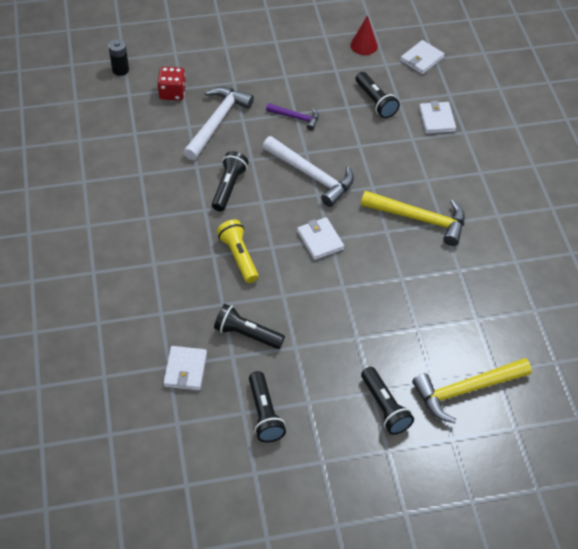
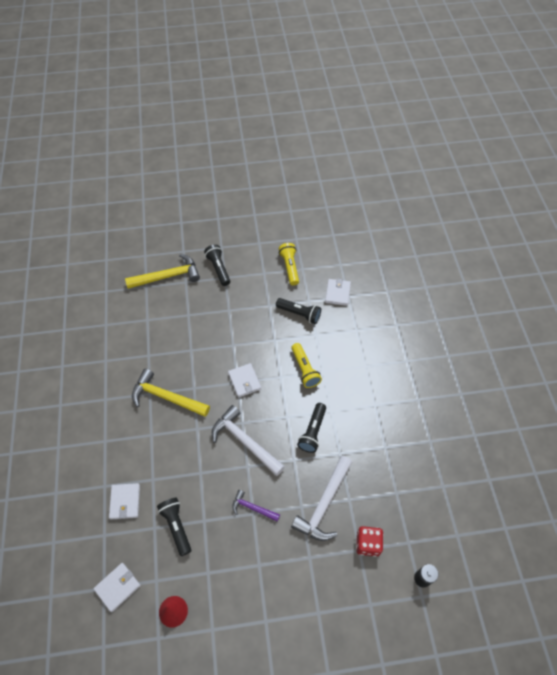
camera: 175 degrees left, 5 degrees up
(264, 414) = (289, 267): black flashlight -> yellow flashlight

